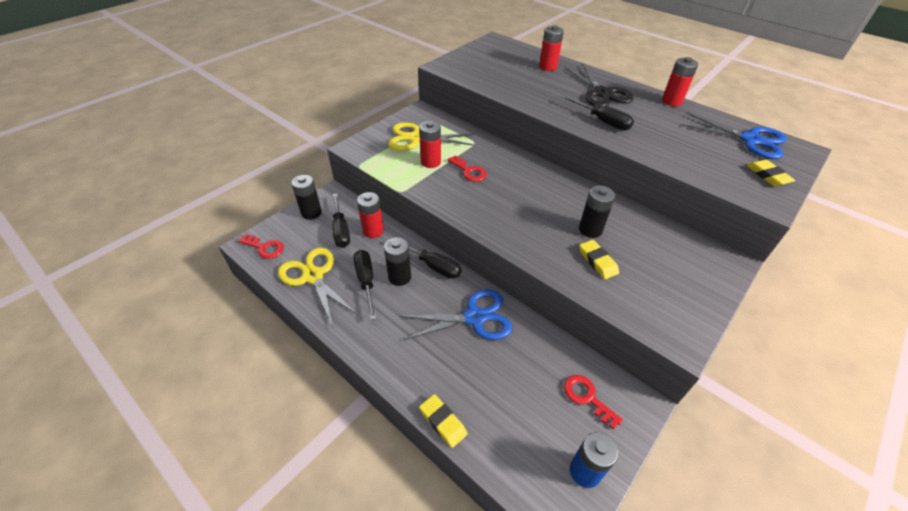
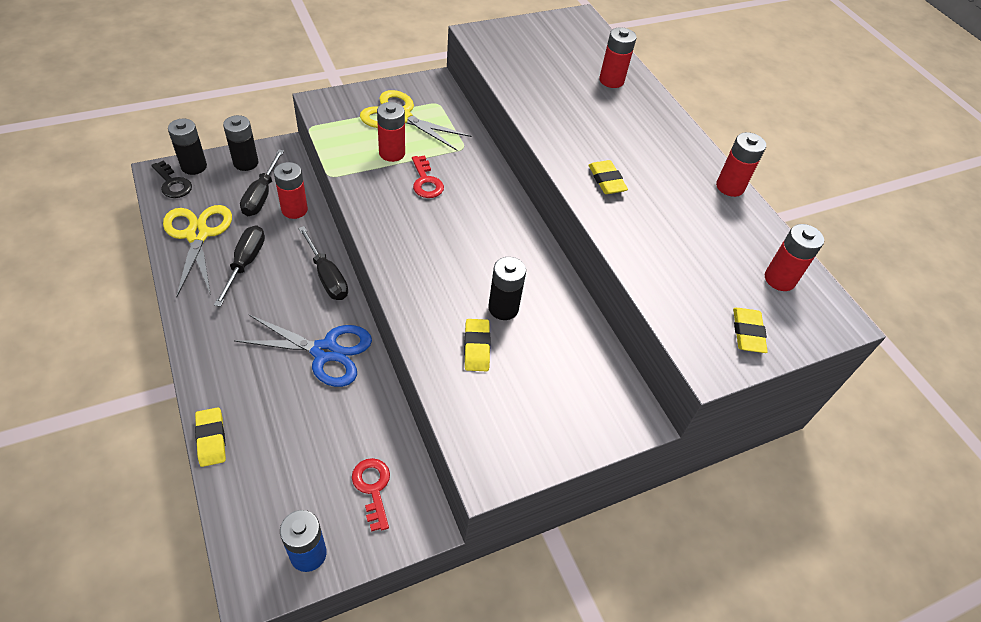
camera: 20 degrees right, 5 degrees up
(265, 248) = (173, 183): red key -> black key
(399, 277) = (282, 274): black battery -> black battery (194, 166)
(601, 93) = (645, 142): black scissors -> none
(603, 121) = (606, 180): black screwdriver -> yellow eraser
(750, 140) = (779, 279): blue scissors -> red battery

